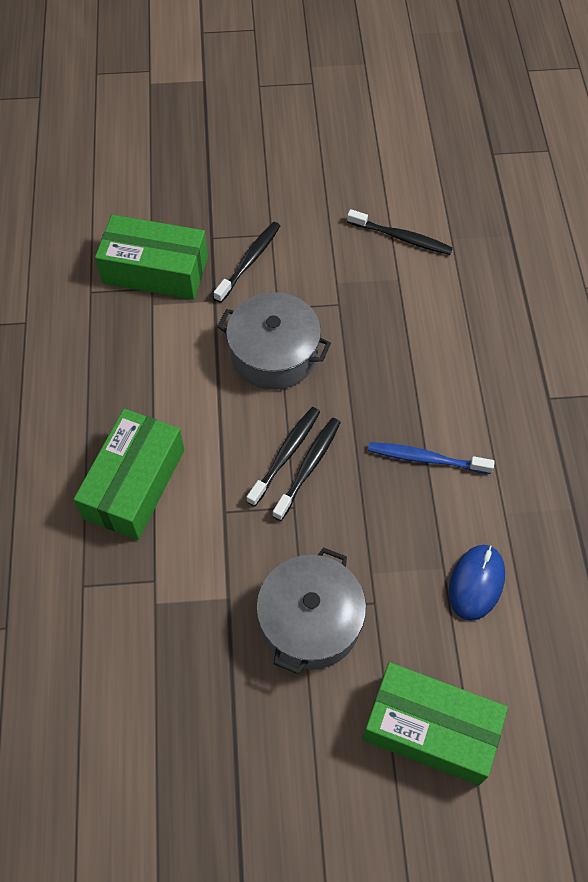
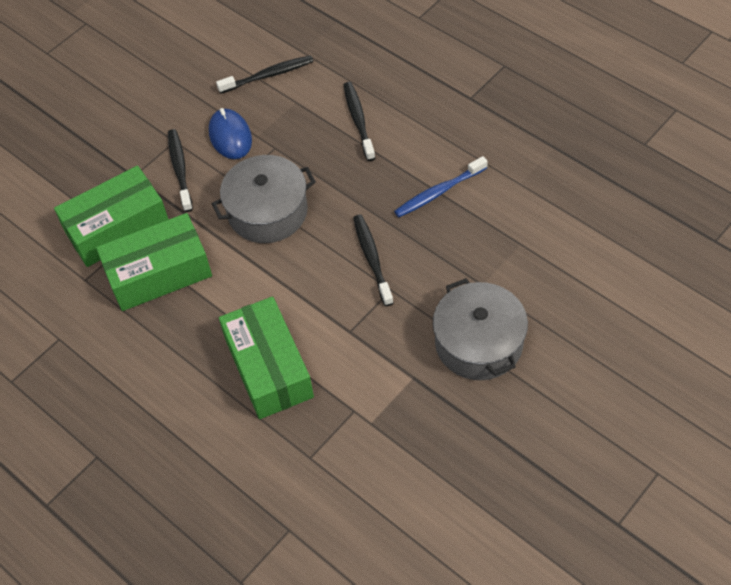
camera: 40 degrees left, 5 degrees down
(285, 454) = (348, 264): black toothbrush -> black toothbrush (358, 120)
(430, 729) = (615, 336): green box -> green box (159, 273)
(476, 583) = (548, 235): blue mouse -> blue mouse (230, 136)

